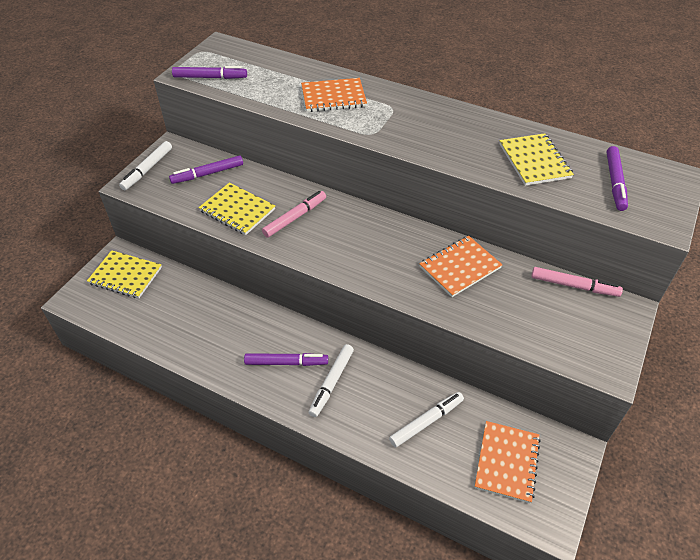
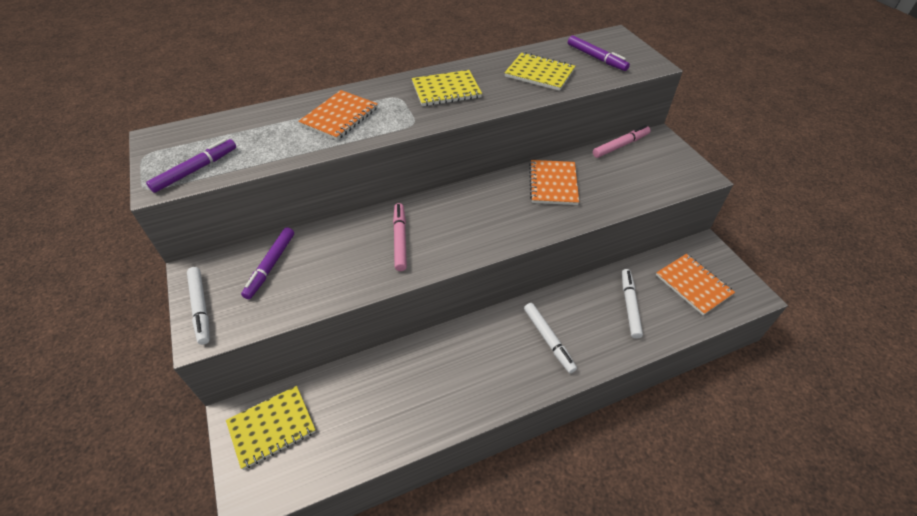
camera: 50 degrees left, 0 degrees up
(237, 210) = (345, 272): yellow notebook -> yellow notebook (446, 90)
(286, 362) = (502, 357): purple marker -> none

